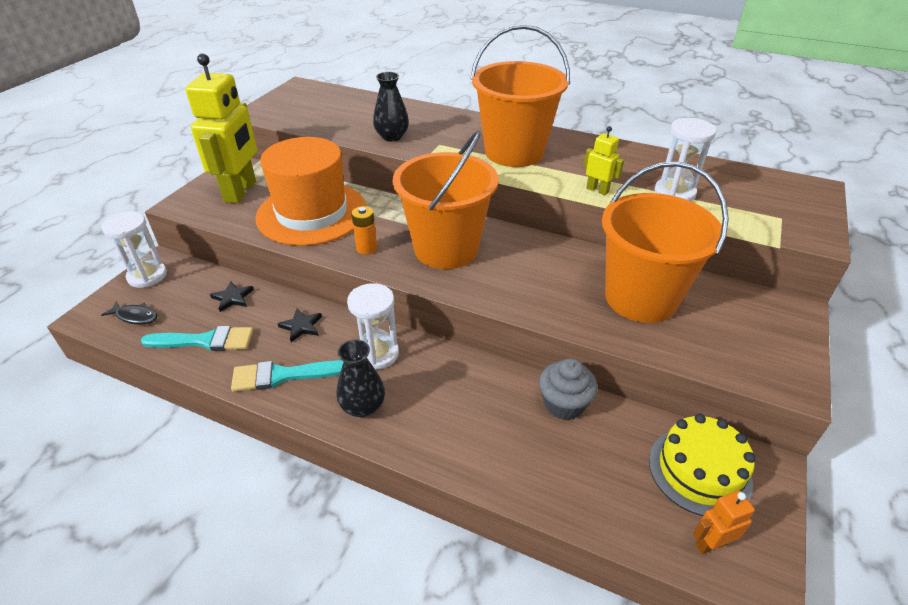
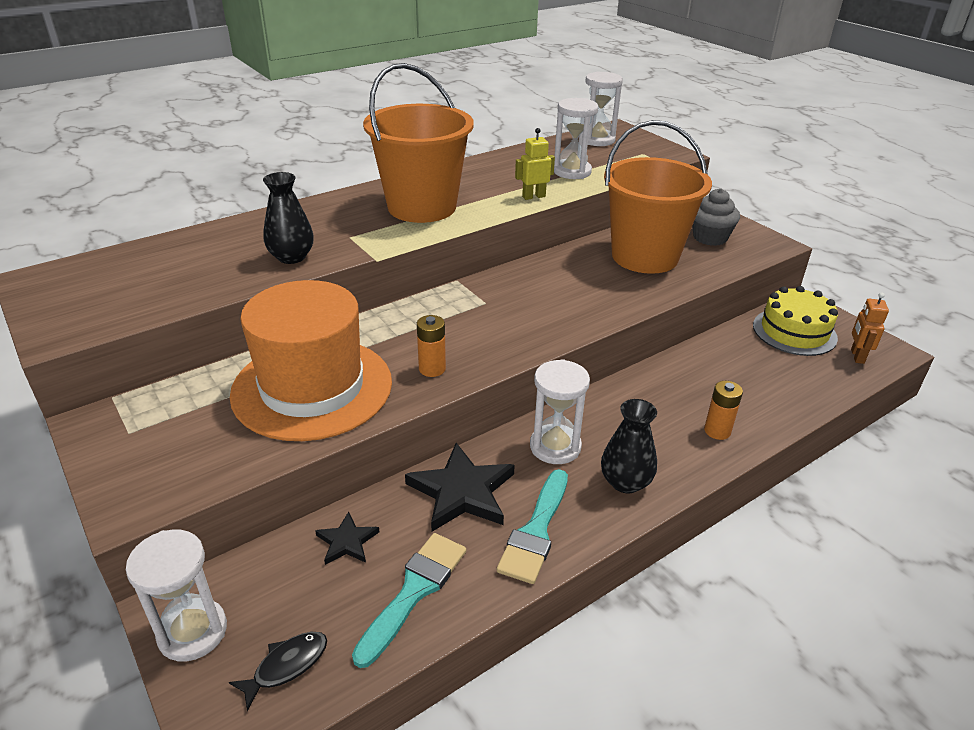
camera: 60 degrees left, 5 degrees down
(241, 192) = (177, 435): yellow robot -> none
(301, 326) = (462, 492): black star -> black star, size x1.89
(446, 249) = (486, 320): orange bucket -> none
(470, 448) = (717, 431): none -> orange battery
(564, 404) = (696, 361): grey cupcake -> grey cupcake (710, 238)
(766, 185) = (597, 140): none -> white hourglass

